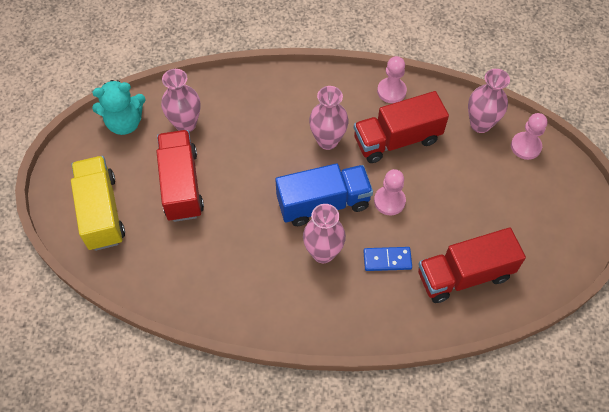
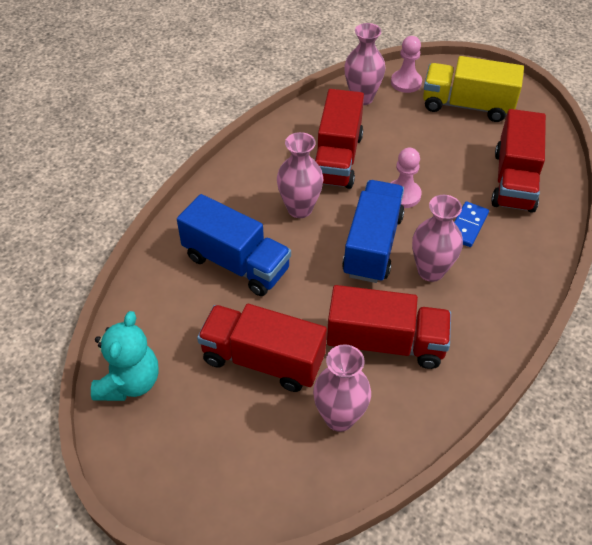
camera: 60 degrees left, 10 degrees down
(101, 212) = (242, 462): yellow truck -> yellow truck (467, 106)
(185, 124) = (182, 321): pink vase -> pink vase (339, 417)
(238, 251) = (385, 343): none -> red truck
(252, 128) = (236, 263): none -> blue truck
(391, 91) = (278, 137): pink pawn -> none

